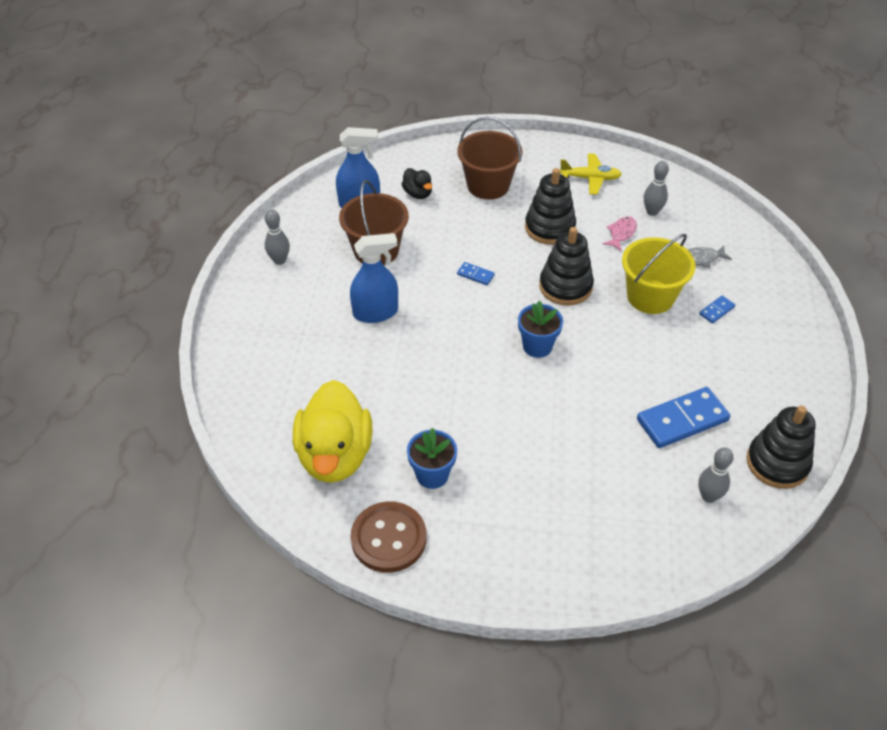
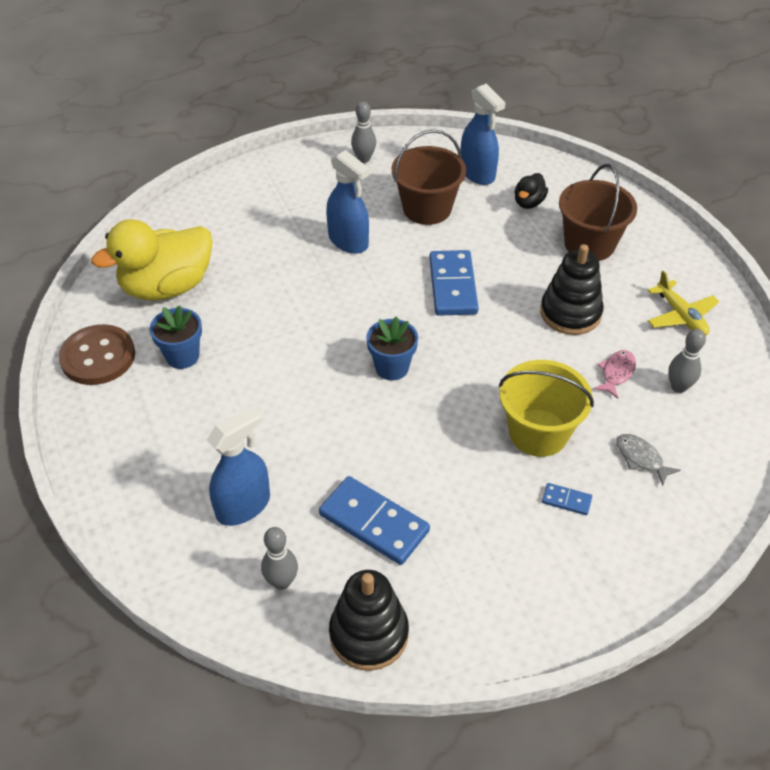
camera: 60 degrees right, 0 degrees up
(475, 275) = (452, 286): blue domino -> blue domino, size x2.17
(565, 286) = (493, 357): black stacking toy -> none
(621, 233) = (616, 373): pink fish -> pink fish turned 60 degrees counterclockwise
(624, 493) = (243, 506): none -> blue spray bottle

